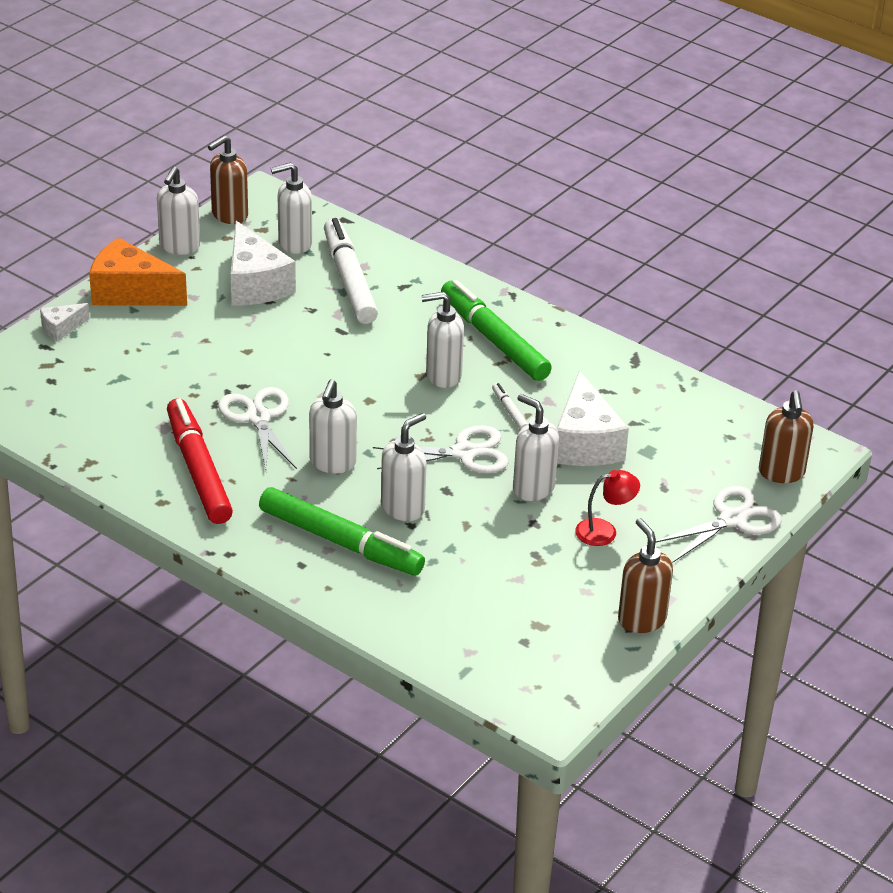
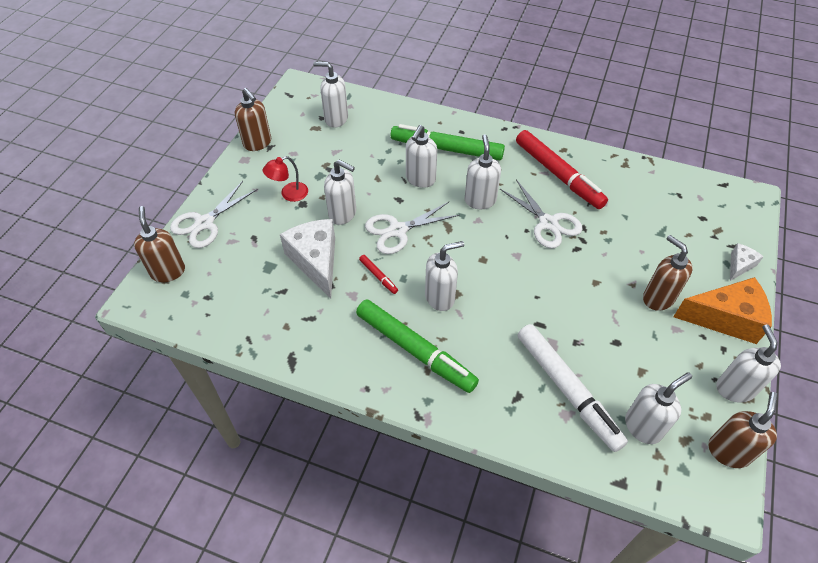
camera: 165 degrees right, 15 degrees up
(188, 322) = (657, 298): none -> brown soap dispenser
(255, 284) = (639, 359): white cheese -> none
(500, 632) = (336, 119): none -> white soap dispenser
(509, 411) = (378, 276): white marker -> red marker

